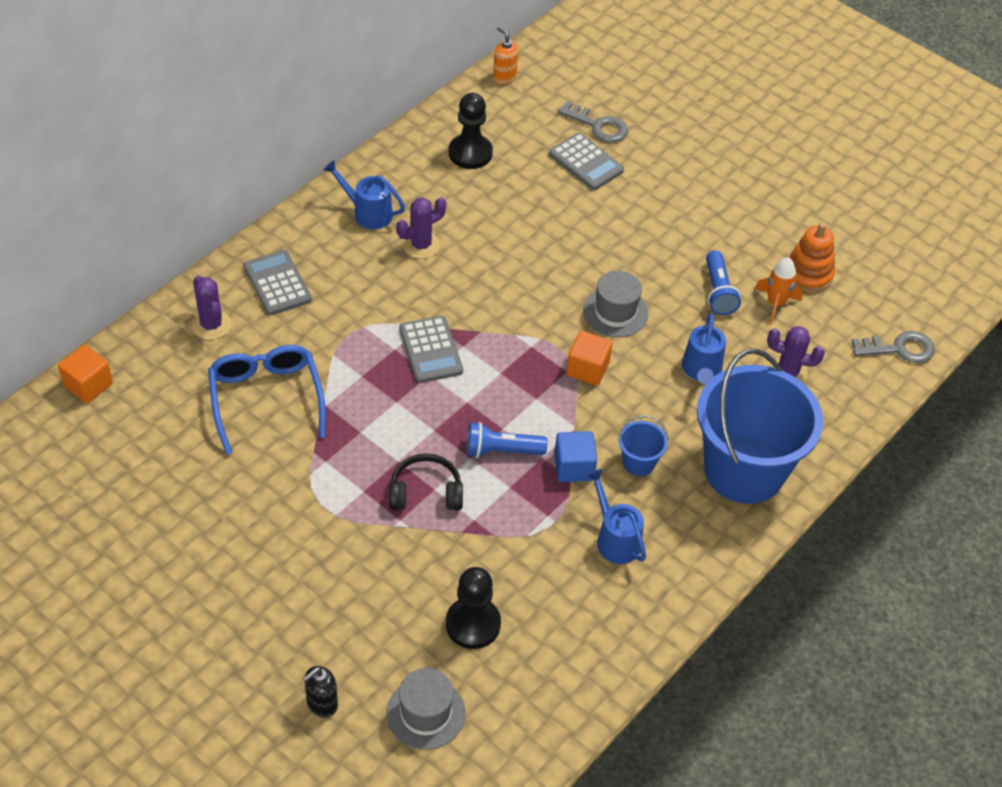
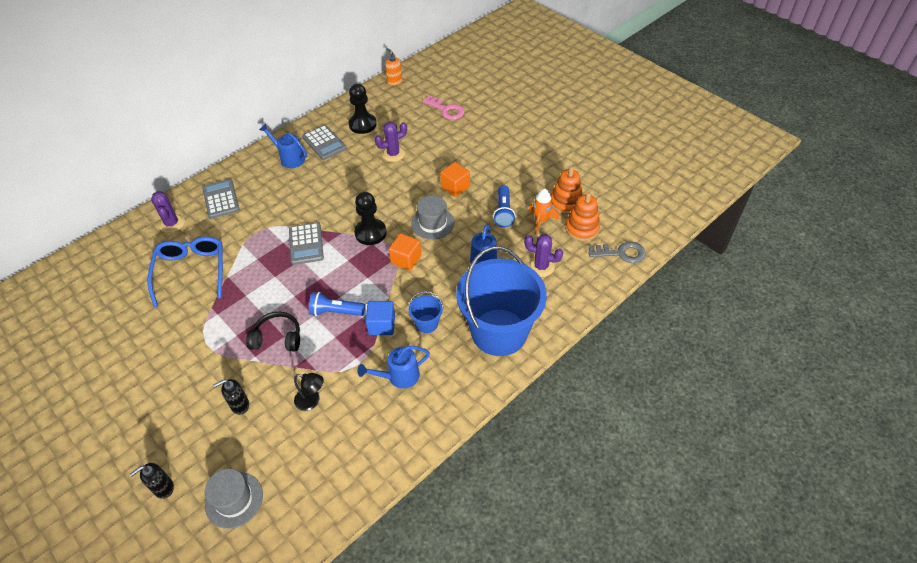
camera: 10 degrees right, 0 degrees up
(88, 385) = (83, 258): orange cube -> orange cube (455, 187)
(397, 589) = (239, 405): none -> black soap dispenser
(421, 245) = (317, 178): purple cactus -> purple cactus (393, 154)
(473, 624) = (285, 434): black pawn -> black pawn (370, 233)
(499, 578) = (312, 401): none -> black lamp
(586, 162) = (434, 131): grey calculator -> grey calculator (324, 143)
(598, 126) = (446, 110): grey key -> pink key
(615, 539) = (399, 376): blue watering can -> blue watering can turned 90 degrees counterclockwise
(837, 313) = (582, 228): none -> orange stacking toy

